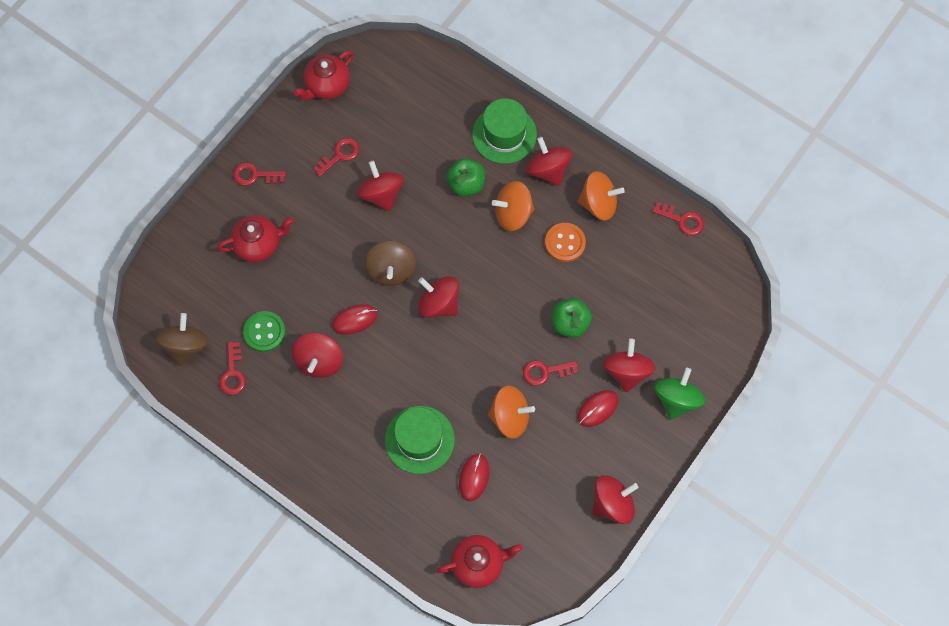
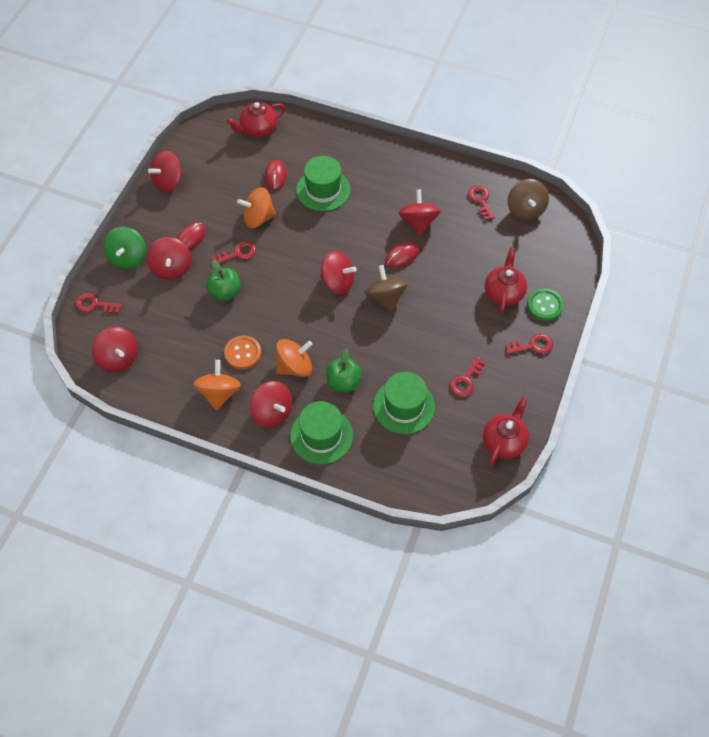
camera: 165 degrees right, 10 degrees down
(258, 244) = (503, 292): red teapot -> red teapot turned 135 degrees clockwise
(264, 332) = (469, 232): green button -> green button (544, 305)
(381, 194) = (416, 356): red spinning top -> red spinning top (118, 358)
(412, 144) = (404, 406): none -> green hat
(598, 204) = (219, 393): orange spinning top -> orange spinning top turned 105 degrees clockwise
(682, 220) = (139, 397): red key -> red key (94, 305)

